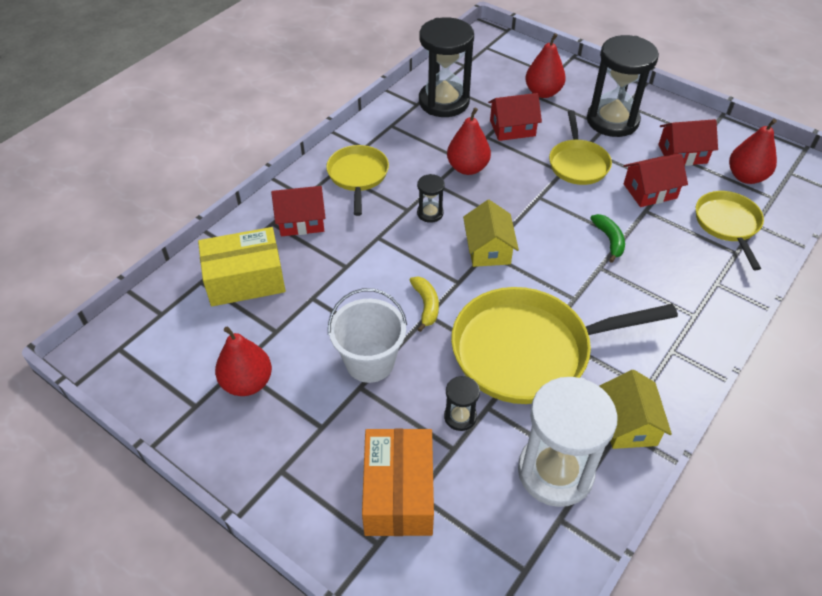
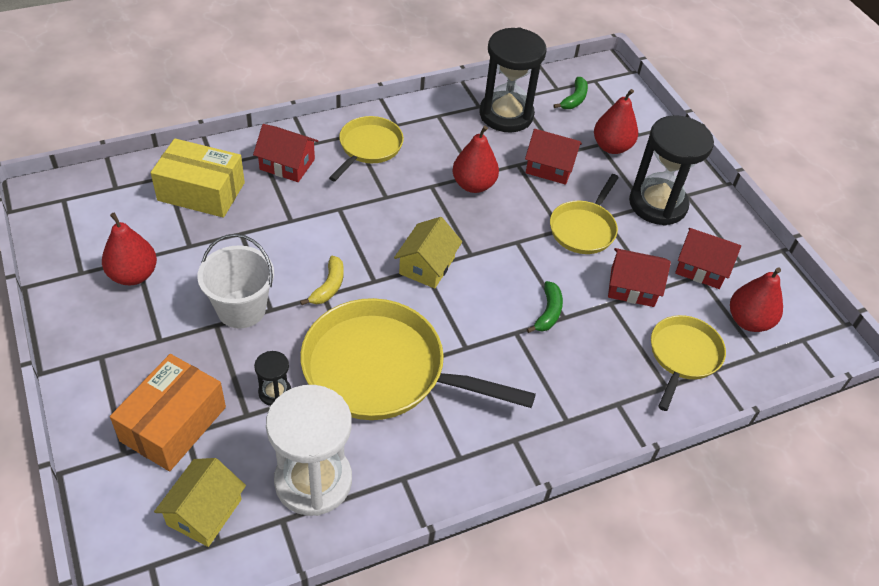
camera: 25 degrees right, 0 degrees up
(430, 213) = (403, 209): black hourglass -> none
(484, 68) = (574, 99): none -> green banana
(628, 424) = (413, 478): yellow house -> yellow house (204, 512)

